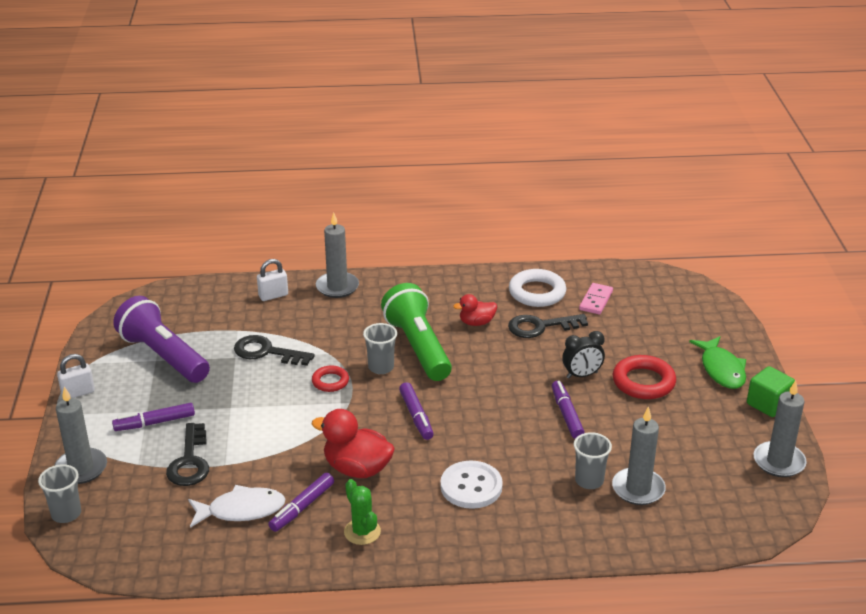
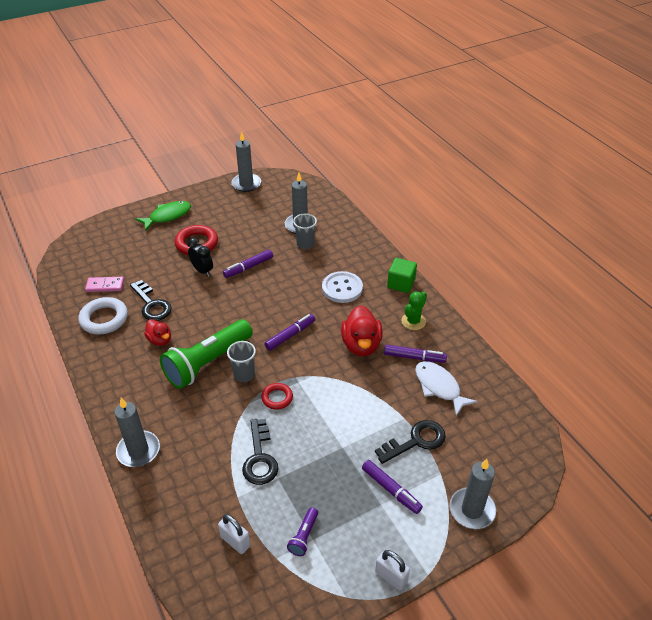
camera: 115 degrees left, 10 degrees up
(66, 514) = (519, 489): grey cup -> none
(163, 356) = (304, 536): purple flashlight -> purple flashlight, size x0.42
(273, 295) = (170, 495): white padlock -> white padlock (235, 541)
(768, 404) = (195, 194): green cube -> green cube (401, 284)

